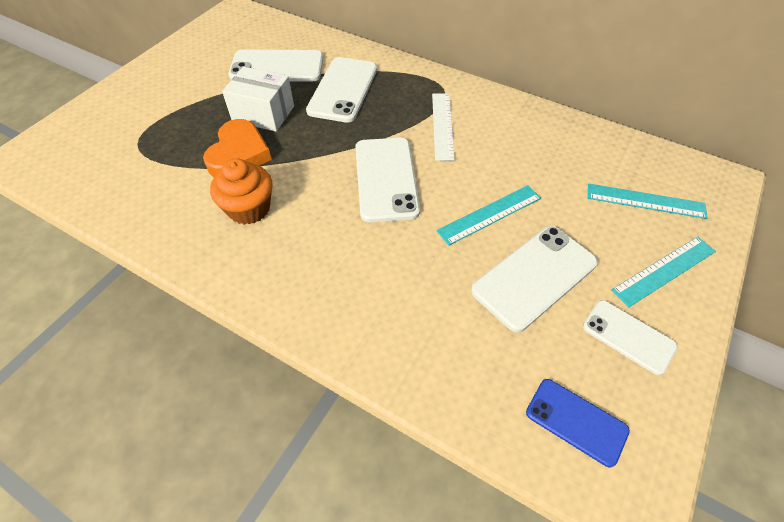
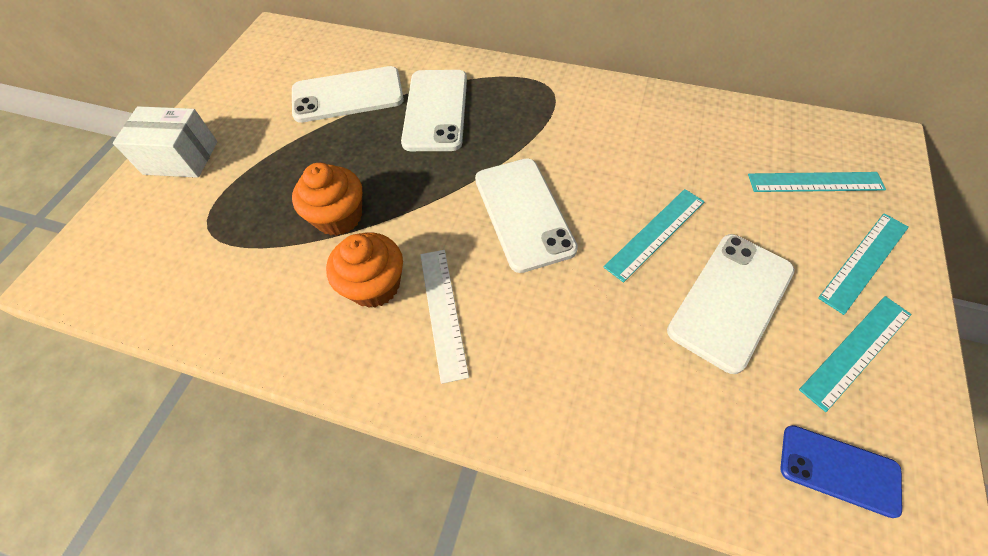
camera: 10 degrees left, 5 degrees up
(239, 154) = (339, 217): orange heart -> orange cupcake
(263, 114) = (351, 158): white box -> white box (181, 158)
(442, 125) = (564, 134): white ruler -> white ruler (442, 312)
(628, 336) = (856, 350): white phone -> turquoise ruler

